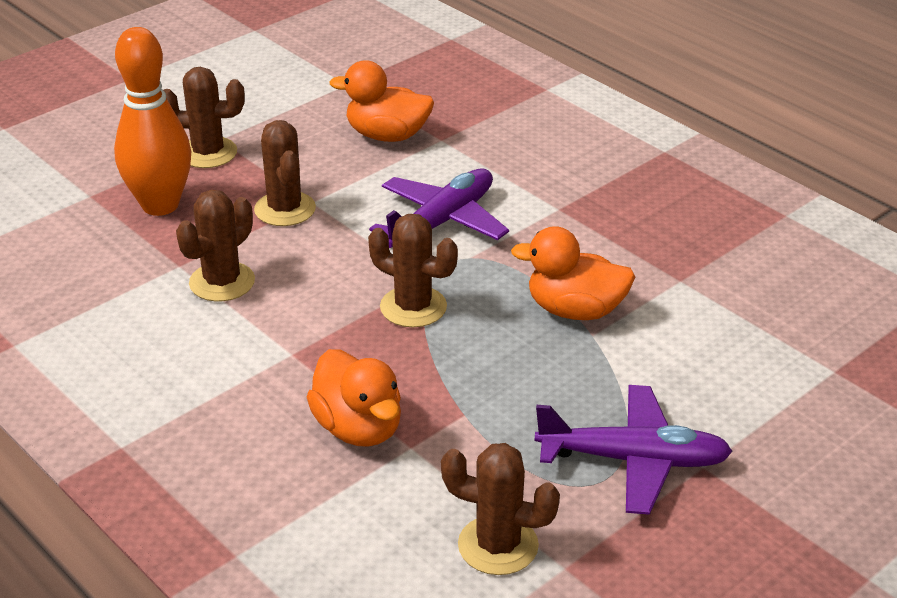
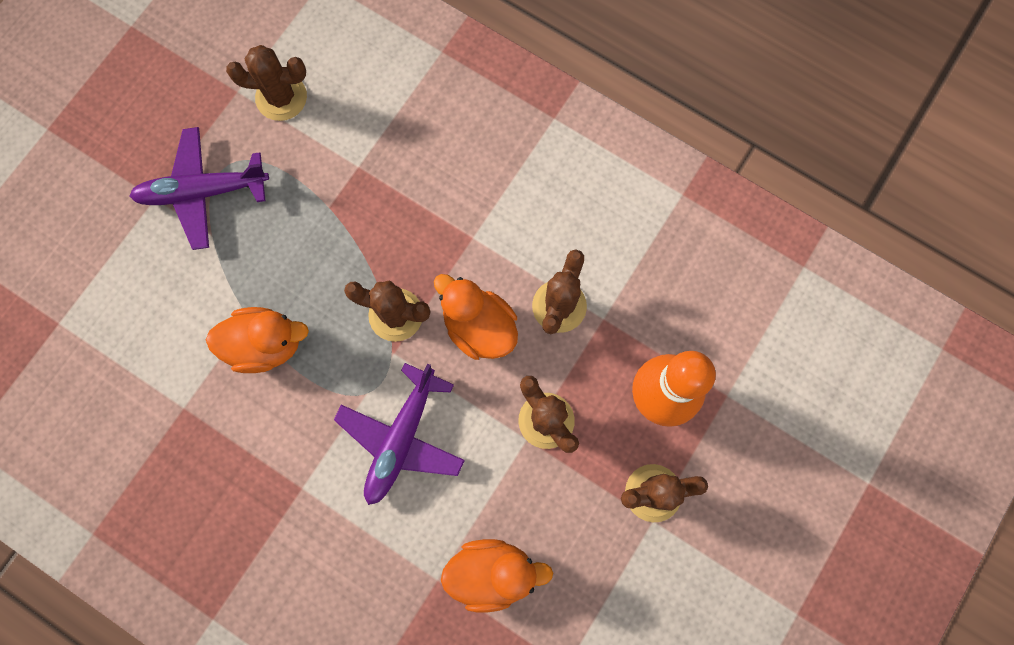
camera: 165 degrees right, 40 degrees up
(358, 428) = (399, 174): orange duck -> orange duck (479, 327)

